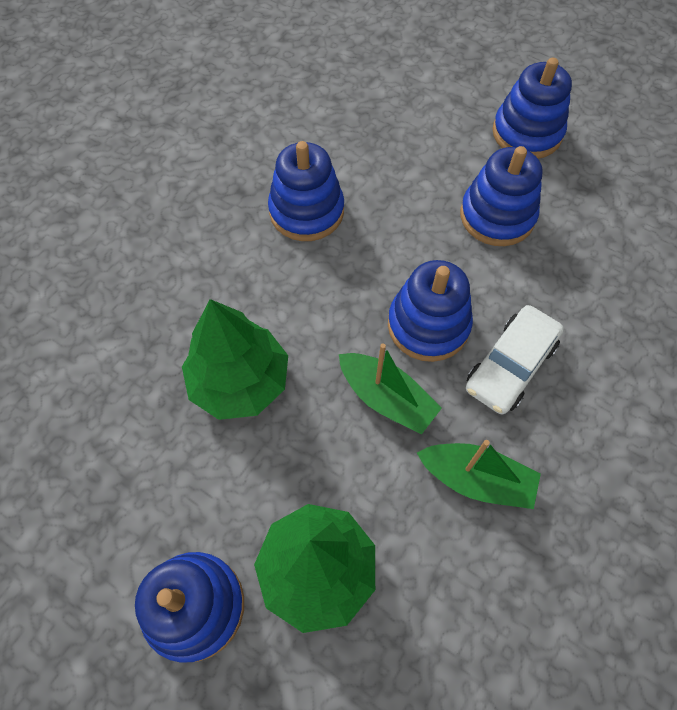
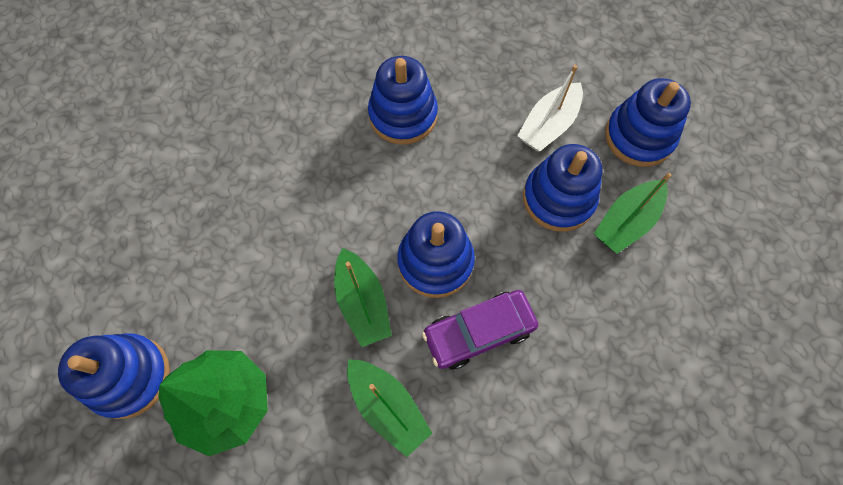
camera: 30 degrees right, 5 degrees up
(240, 381) = (264, 228): green tree -> none
(444, 159) = (548, 125): none -> white boat
(510, 366) = (479, 332): white car -> purple car
(566, 207) = (626, 222): none -> green boat

